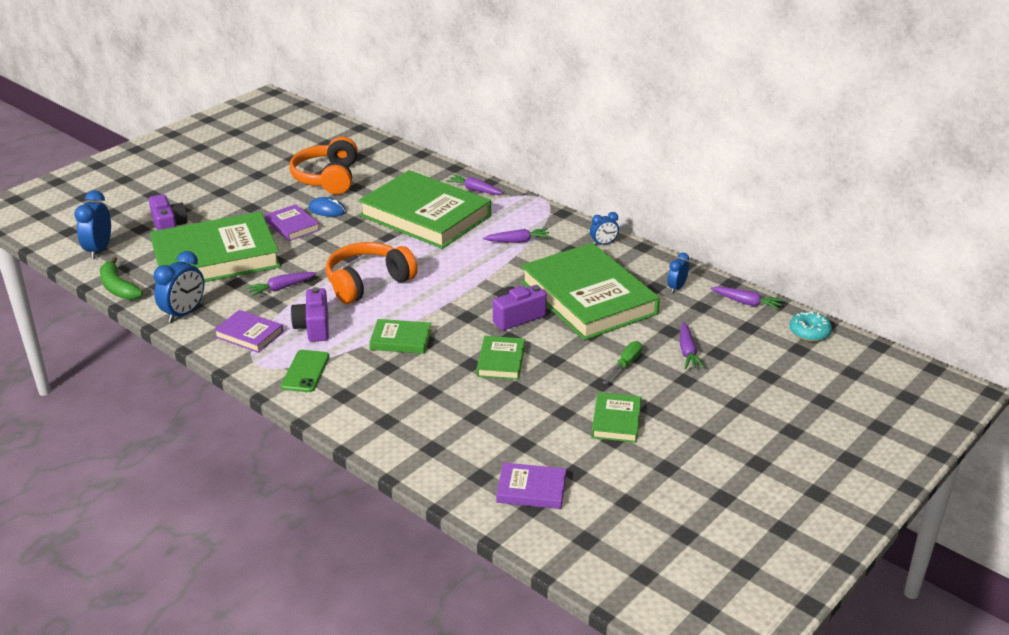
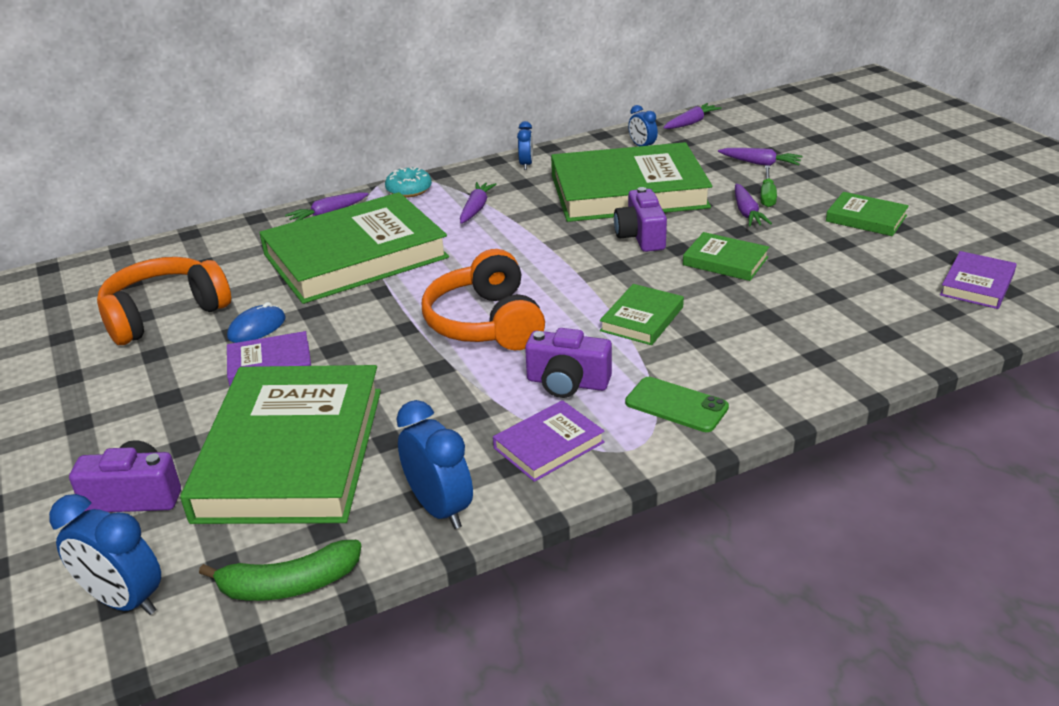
camera: 65 degrees left, 0 degrees up
(281, 288) = (441, 398): purple carrot -> purple carrot (747, 212)
(328, 178) = (164, 314): orange headphones -> orange headphones turned 120 degrees clockwise
(625, 364) = (767, 196): green screwdriver -> green screwdriver turned 135 degrees counterclockwise
(809, 332) = (756, 109): turquoise donut -> turquoise donut (409, 190)

